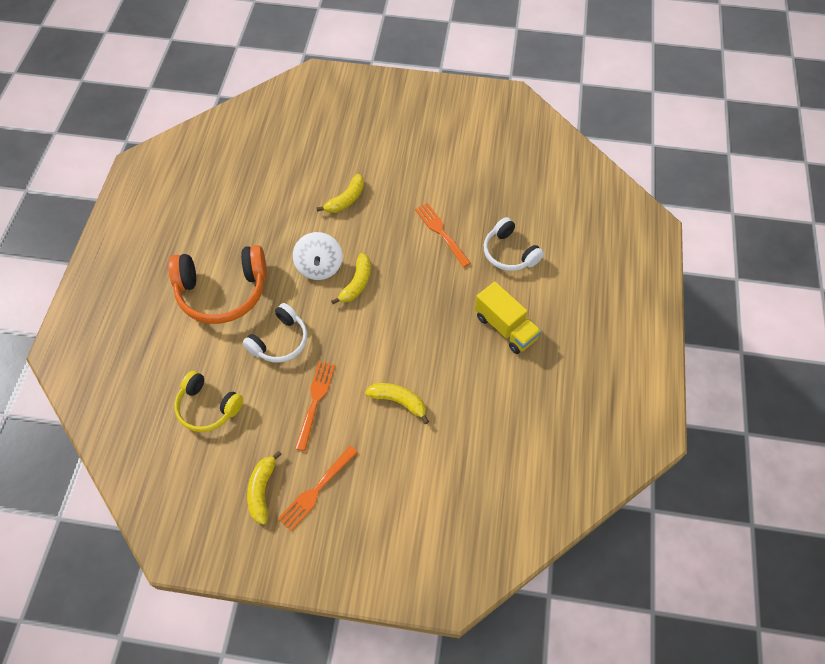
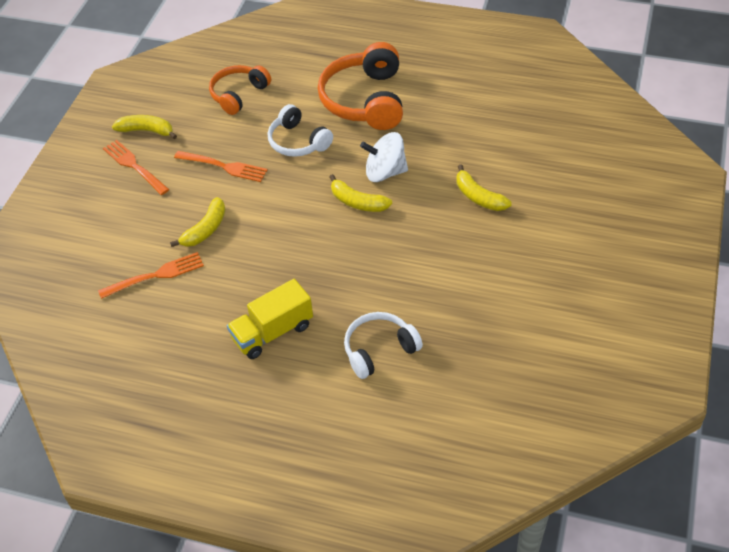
camera: 100 degrees right, 10 degrees down
(207, 407) = (238, 94): yellow headphones -> orange headphones
(441, 233) = (419, 283): orange fork -> orange fork (155, 276)

